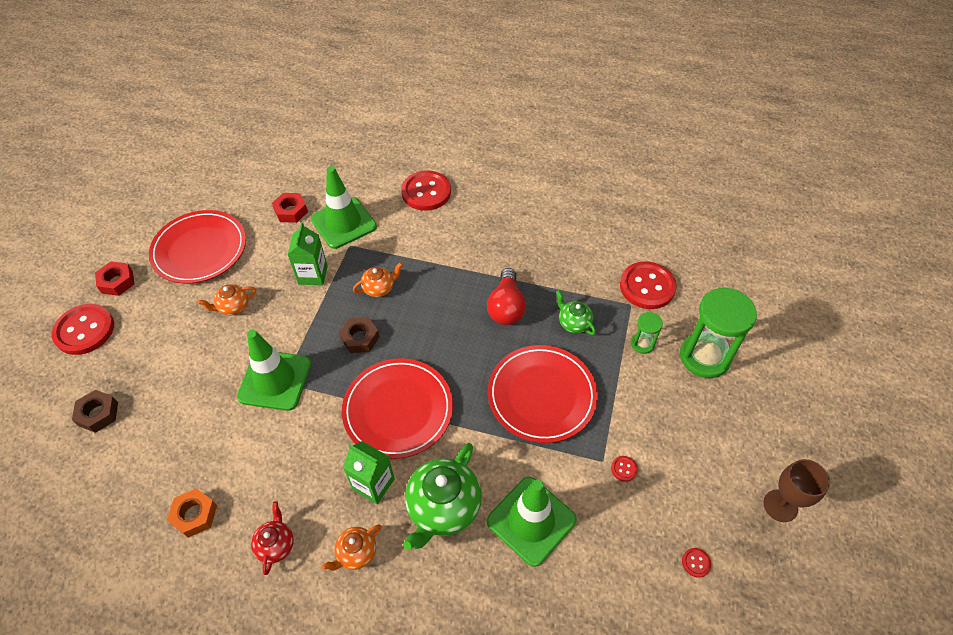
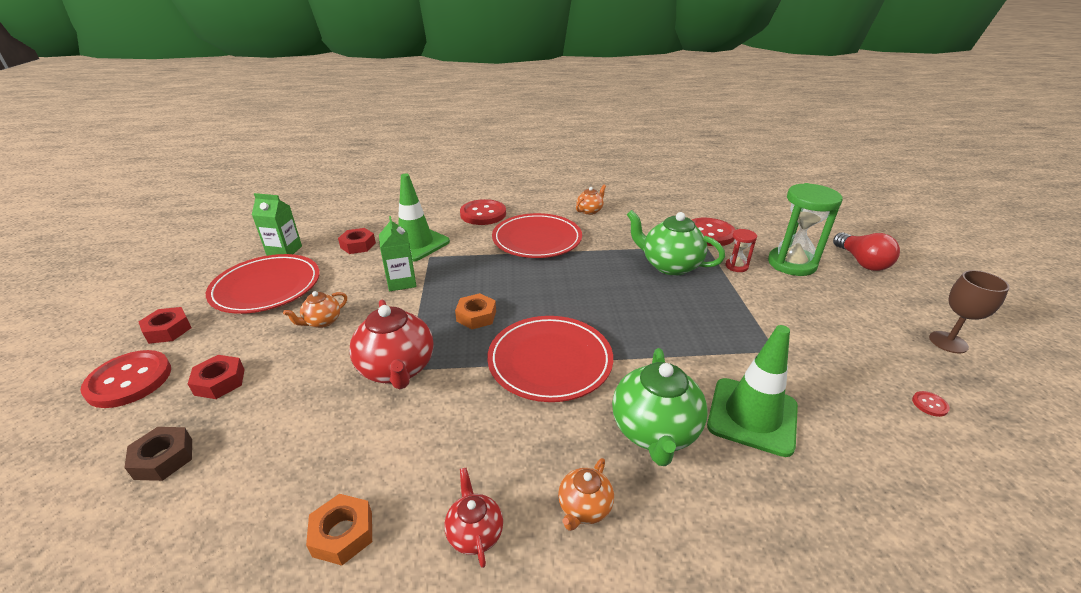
camera: 20 degrees left, 20 degrees down
(145, 352) = (220, 382): none -> red nut
(275, 380) = (397, 369): green traffic cone -> red teapot
(360, 338) = (476, 316): brown nut -> orange nut
(373, 484) = (563, 432): green carton -> green carton (284, 251)
(379, 288) = (475, 278): orange teapot -> orange teapot (590, 211)
(506, 307) = (603, 267): red light bulb -> red light bulb (861, 262)
(541, 395) = (681, 317): red plate -> red plate (537, 239)
(573, 323) = (669, 265): green teapot -> green teapot, size x1.89
(624, 469) = (799, 351): red button -> none
(642, 344) = (736, 266): green hourglass -> red hourglass

